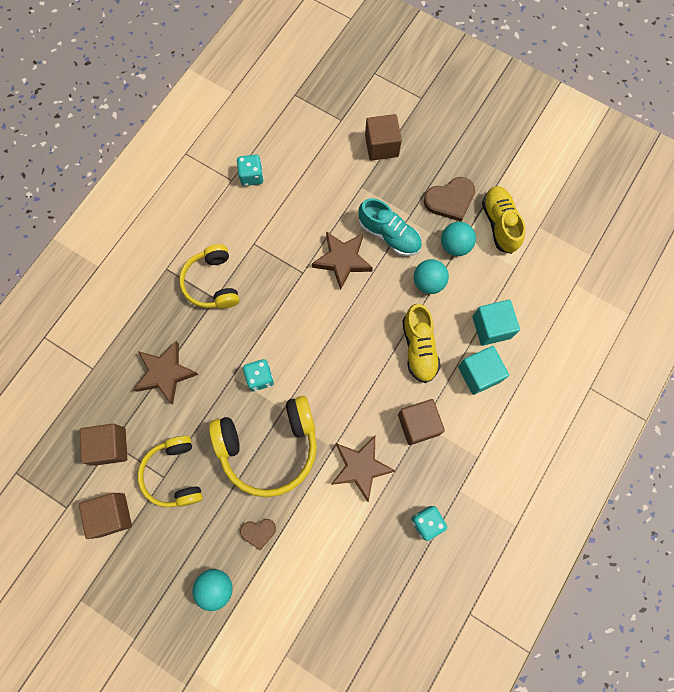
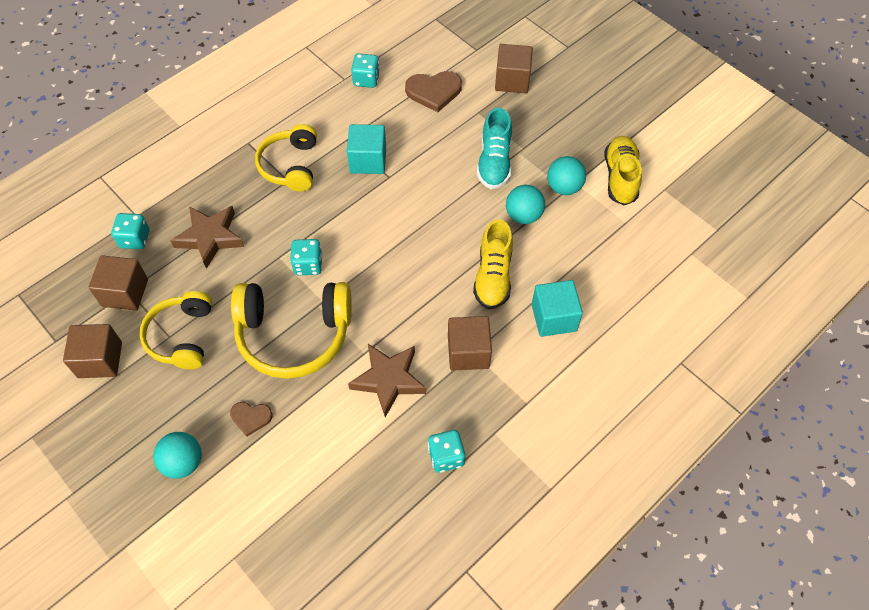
camera: 15 degrees right, 15 degrees down
(99, 392) = (135, 239): none -> turquoise dice
(342, 260) = (436, 175): brown star -> none
(389, 235) = (494, 162): turquoise shoe -> turquoise shoe turned 45 degrees clockwise
(450, 200) = (571, 144): brown heart -> brown heart (434, 91)
(491, 327) = (582, 274): turquoise cube -> turquoise cube (368, 160)

